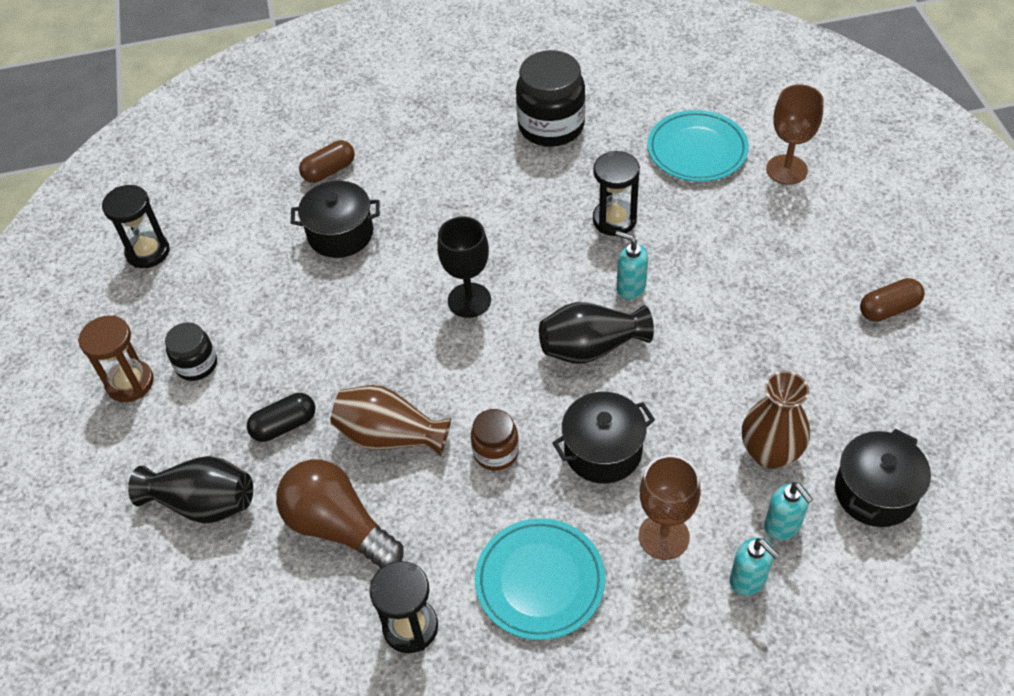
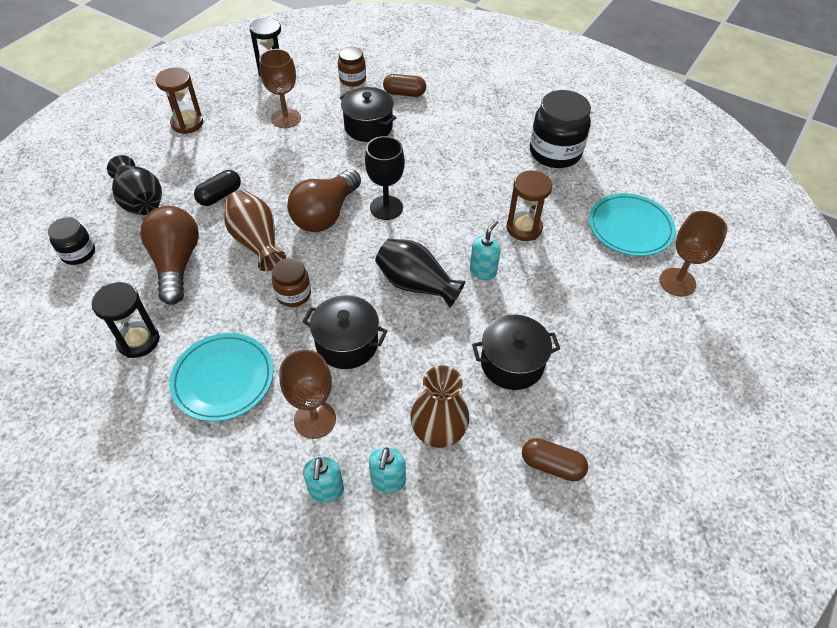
camera: 40 degrees right, 0 degrees up
(196, 365) = (223, 137): black jar -> black jar (78, 253)
(238, 291) = (286, 118): none -> brown goblet
(252, 195) = (352, 79): none -> brown jar
(284, 425) = (220, 196): black capsule -> black capsule turned 60 degrees counterclockwise
(420, 353) = (326, 214): none -> brown light bulb
(614, 220) = (524, 228): black hourglass -> brown hourglass
(630, 288) = (483, 271): turquoise soap dispenser -> turquoise soap dispenser turned 45 degrees clockwise
(875, 492) = (471, 519): black pot -> black pot (512, 363)
(888, 309) = (636, 420): brown capsule -> brown capsule (552, 465)

